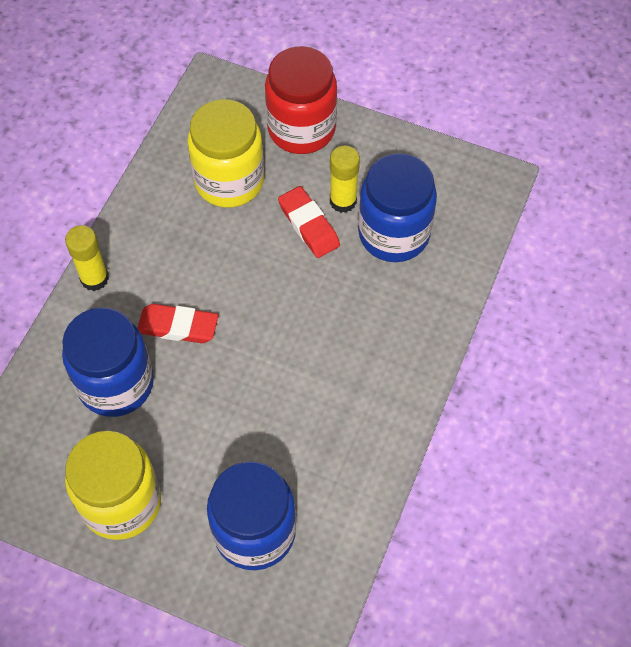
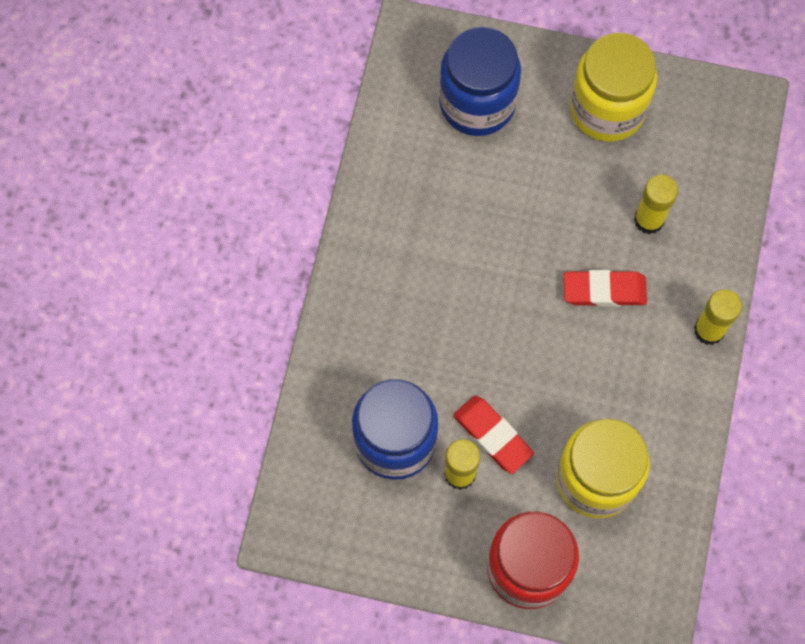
camera: 170 degrees right, 10 degrees up
(116, 383) = (649, 220): blue jar -> yellow glue stick

